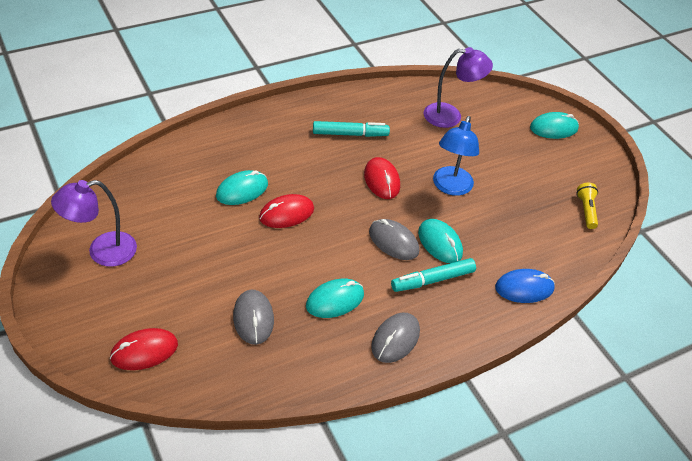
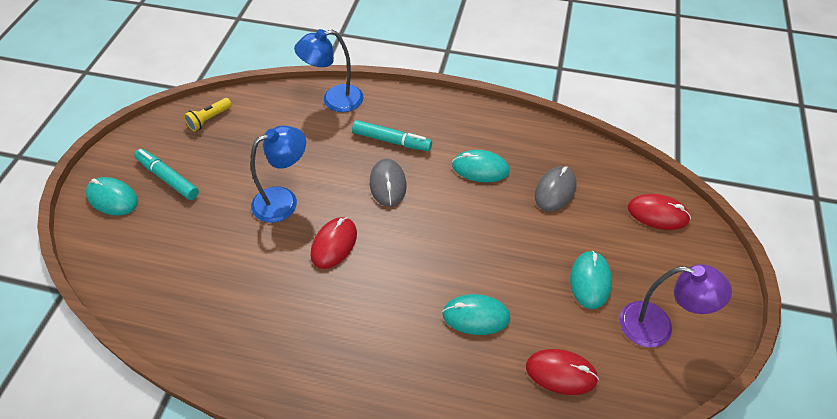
camera: 135 degrees left, 5 degrees up
(286, 213) = (454, 263): red mouse -> red mouse (561, 373)
(350, 134) = (304, 317): turquoise marker -> turquoise marker (168, 178)
(395, 339) = (462, 121): grey mouse -> none
(440, 243) = (353, 162): turquoise mouse -> turquoise mouse (590, 281)
(450, 116) = (180, 273): purple lamp -> none
(524, 288) = (334, 100): blue mouse -> blue lamp

